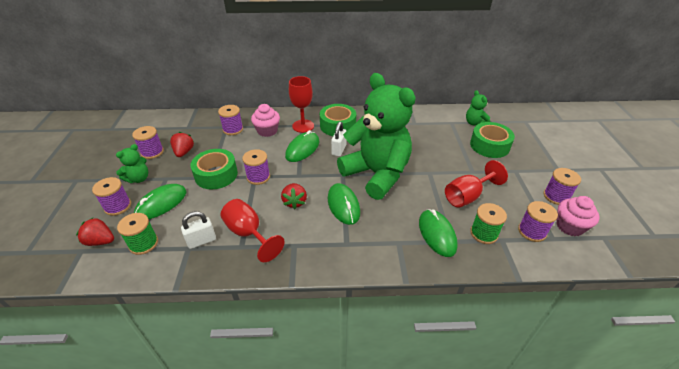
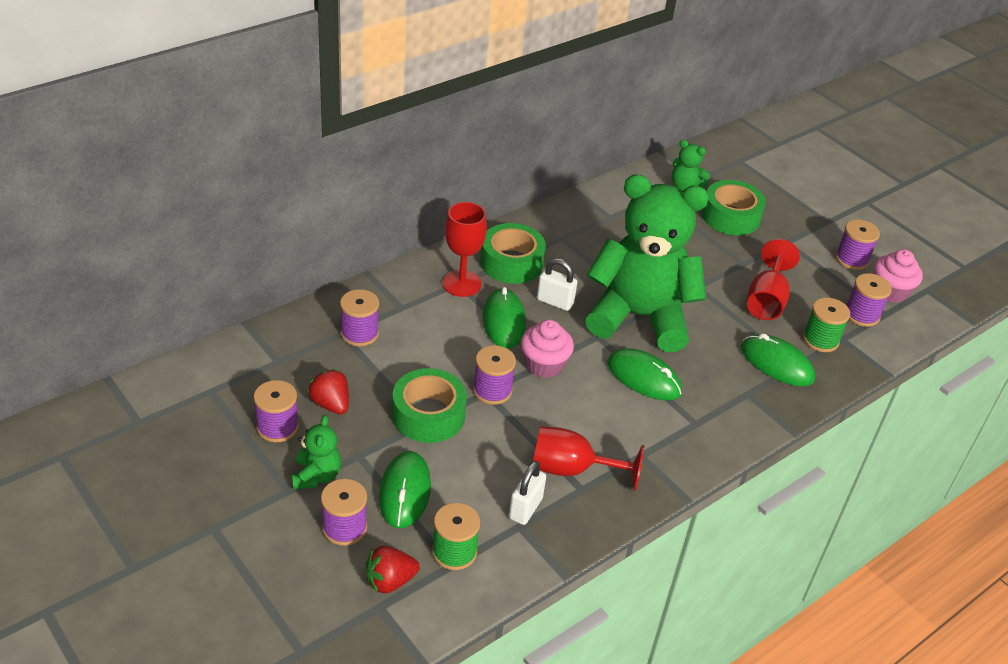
camera: 40 degrees left, 0 degrees up
(267, 131) = (417, 314): pink cupcake -> pink cupcake (544, 365)
(294, 202) = (581, 402): red strawberry -> none
(339, 150) = (555, 302): white padlock -> white padlock turned 45 degrees counterclockwise

